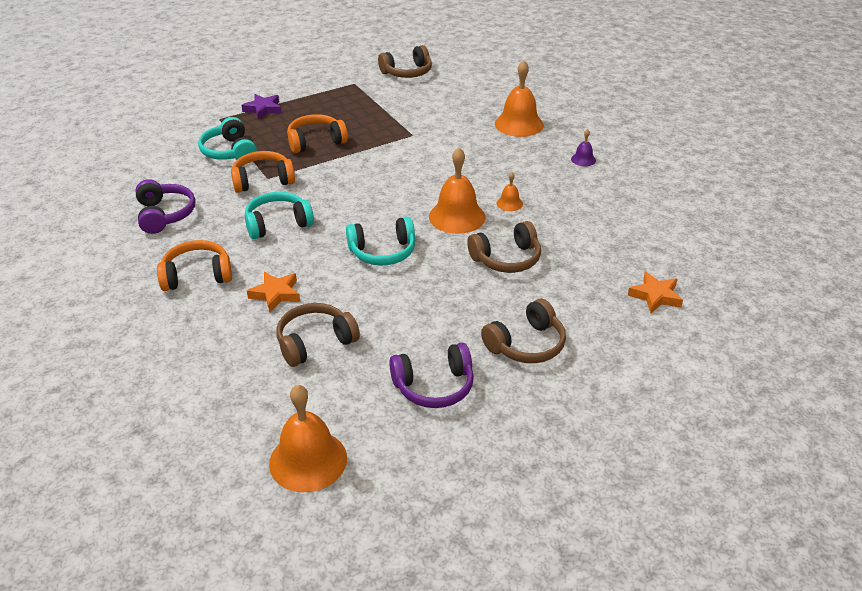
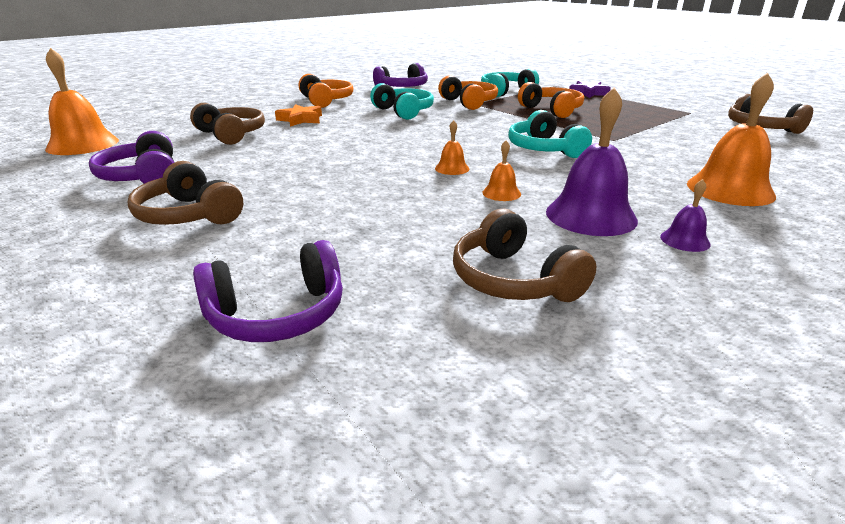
camera: 80 degrees right, 10 degrees down
(383, 252) = (370, 144): turquoise headphones -> turquoise headphones (544, 149)
(457, 216) = (452, 168): orange bell -> orange bell, size x0.48
(506, 259) = (369, 197): brown headphones -> brown headphones (514, 280)
(549, 179) = (591, 215): none -> purple bell
(655, 296) = (277, 314): orange star -> purple headphones

